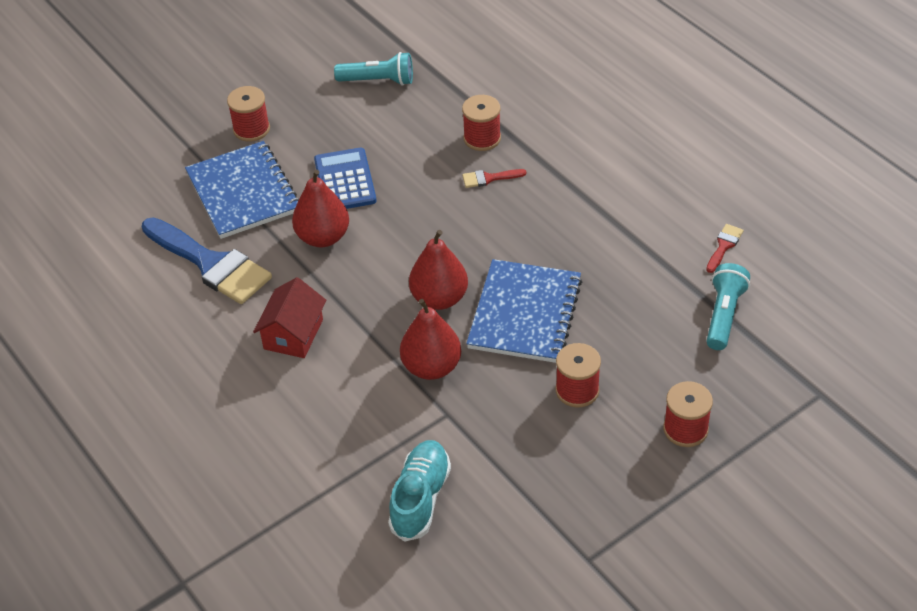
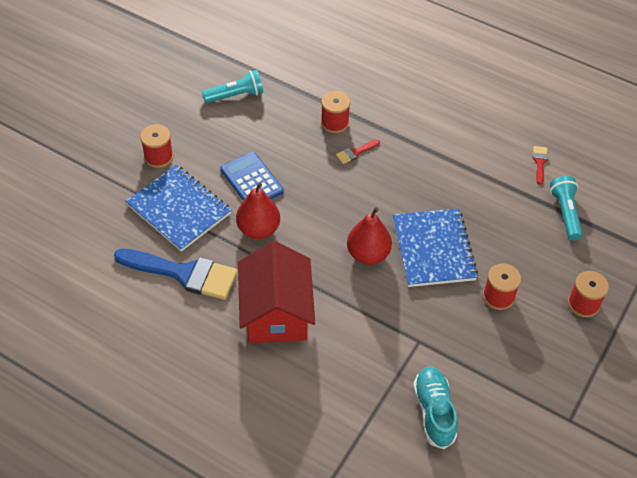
camera: 25 degrees left, 5 degrees up
(293, 334) = (276, 312): red house -> red house, size x1.67
(431, 367) = (390, 308): red pear -> none

